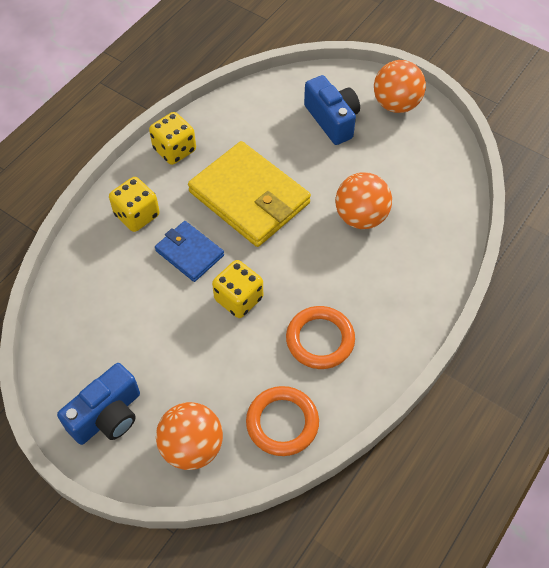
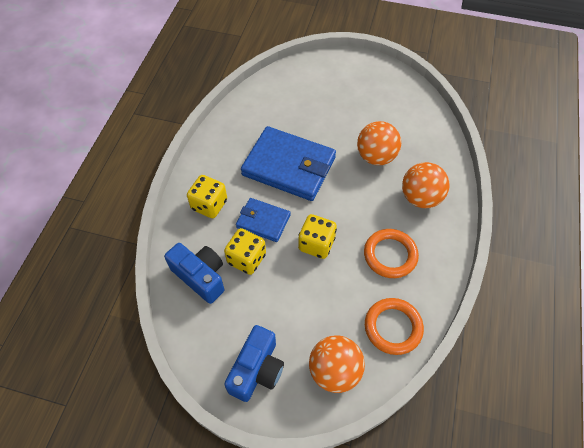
camera: 20 degrees left, 0 degrees up
(174, 150) = (216, 147): yellow dice -> yellow dice (246, 259)
(249, 197) = (289, 166): yellow wallet -> blue wallet
(332, 120) = (322, 94): blue camera -> blue camera (200, 276)
(396, 104) = (362, 71): orange ball -> orange ball (420, 198)

